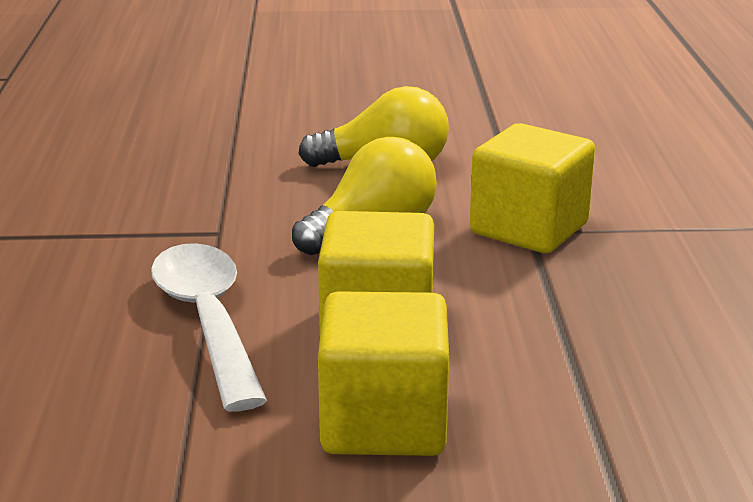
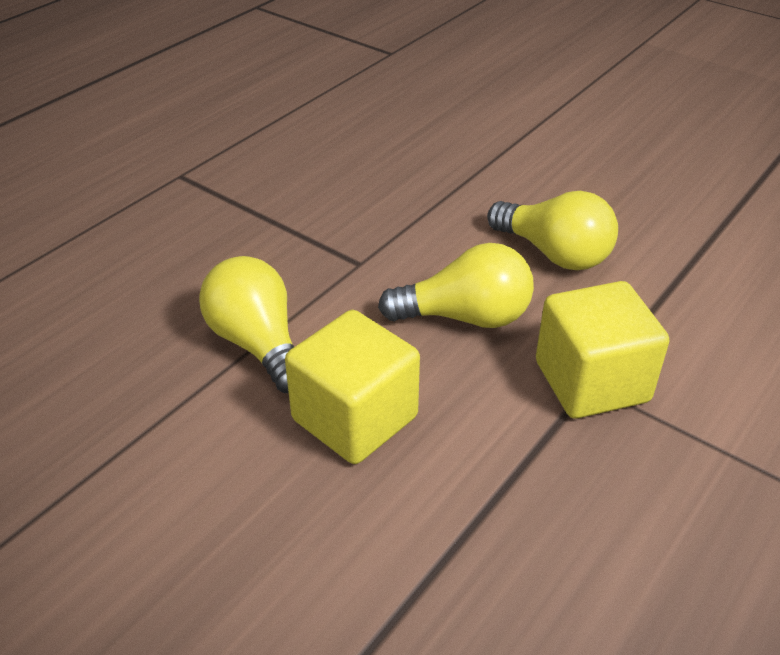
camera: 40 degrees right, 15 degrees up
(207, 321) = (258, 344): white spoon -> yellow light bulb
(384, 423) = (253, 512): yellow cube -> none

